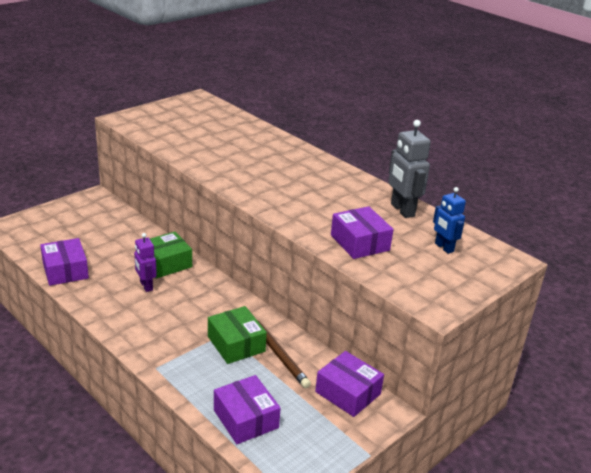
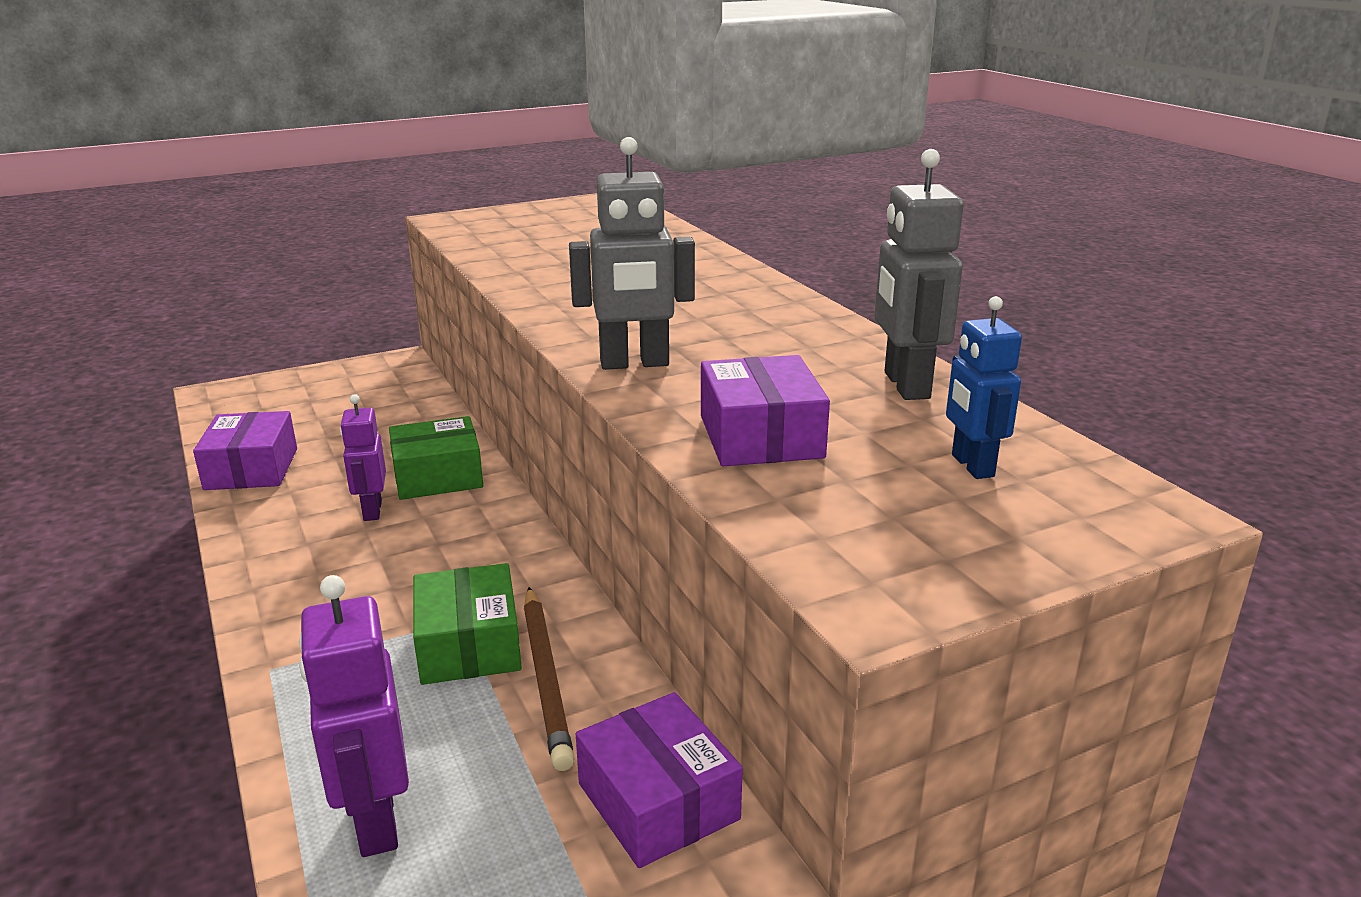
camera: 20 degrees right, 5 degrees down
(246, 419) = (375, 821): purple box -> purple robot
(285, 209) = (634, 363): none -> grey robot

